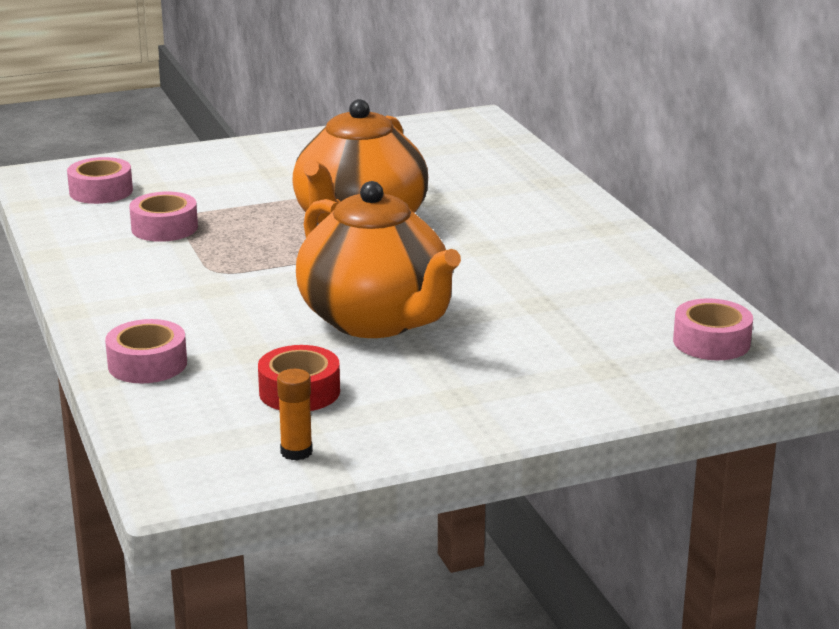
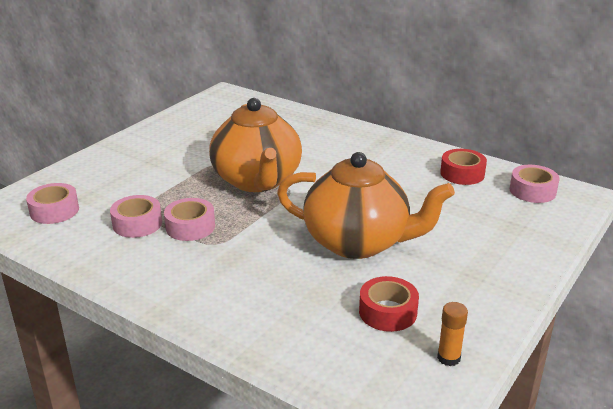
camera: 35 degrees left, 5 degrees up
(147, 364) = (268, 333): pink tape -> pink tape (190, 227)
(643, 294) = (462, 174): none -> red tape

